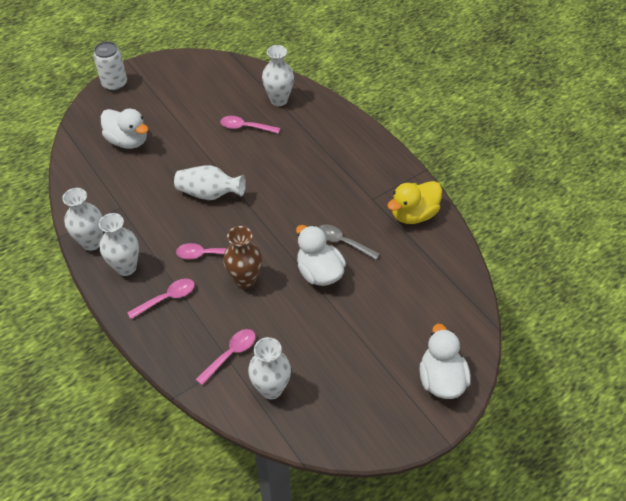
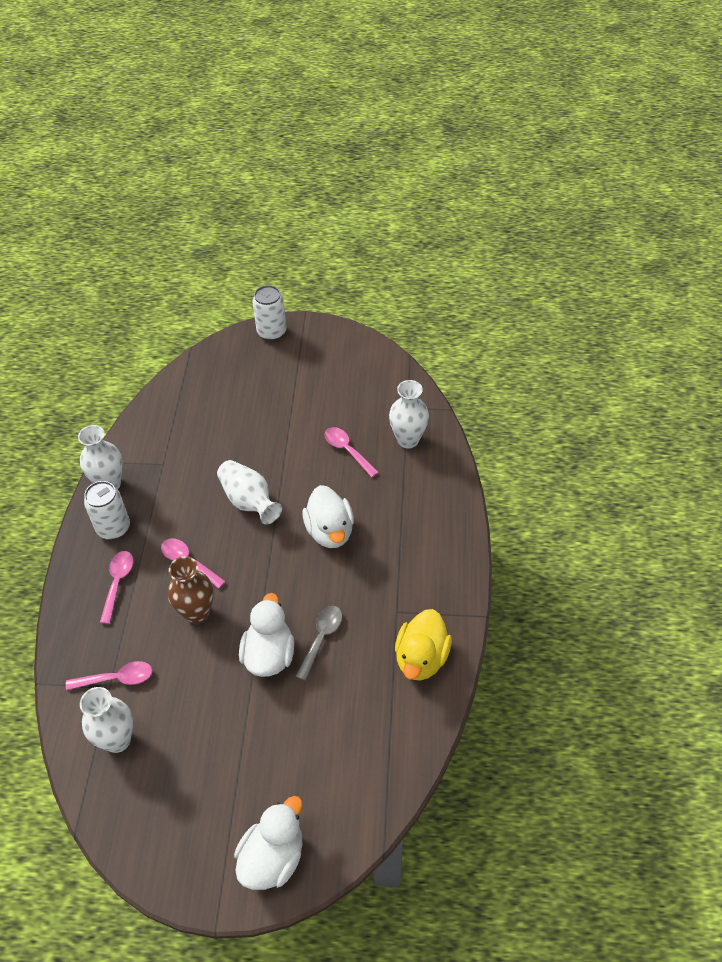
camera: 40 degrees right, 0 degrees up
(126, 267) = (113, 528): white vase -> white can
(128, 141) = (229, 400): white duck -> white duck (330, 531)
(167, 298) = (118, 583): pink spoon -> pink spoon turned 90 degrees counterclockwise
(342, 242) = (321, 638): grey spoon -> grey spoon turned 45 degrees clockwise
(413, 214) = (421, 658): yellow duck -> yellow duck turned 75 degrees counterclockwise

